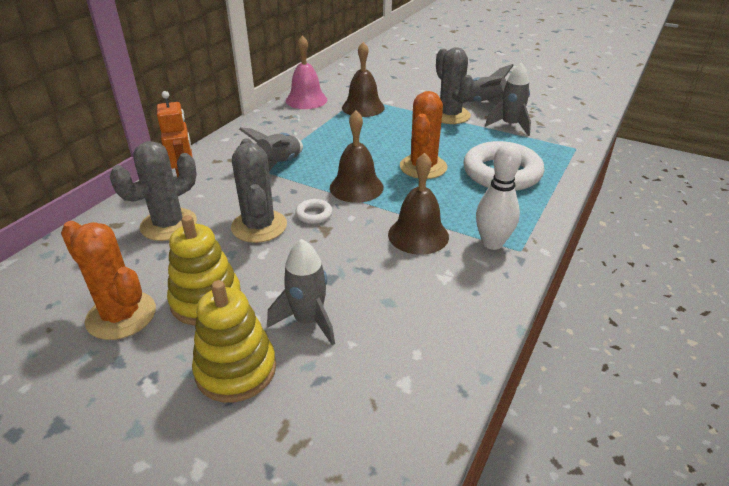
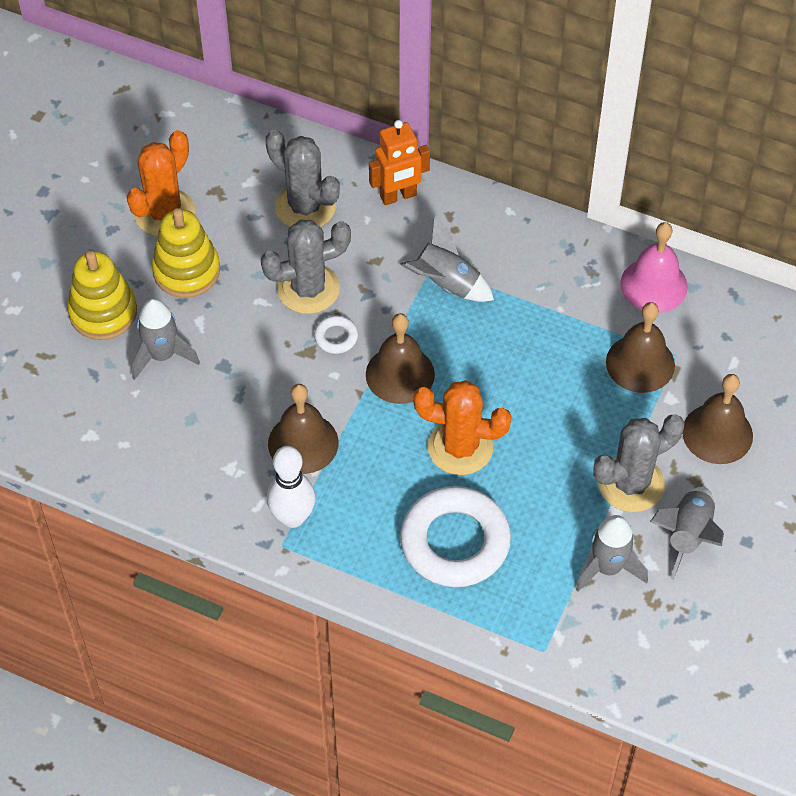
camera: 85 degrees right, 20 degrees up
(414, 92) = (717, 433): none -> brown bell

